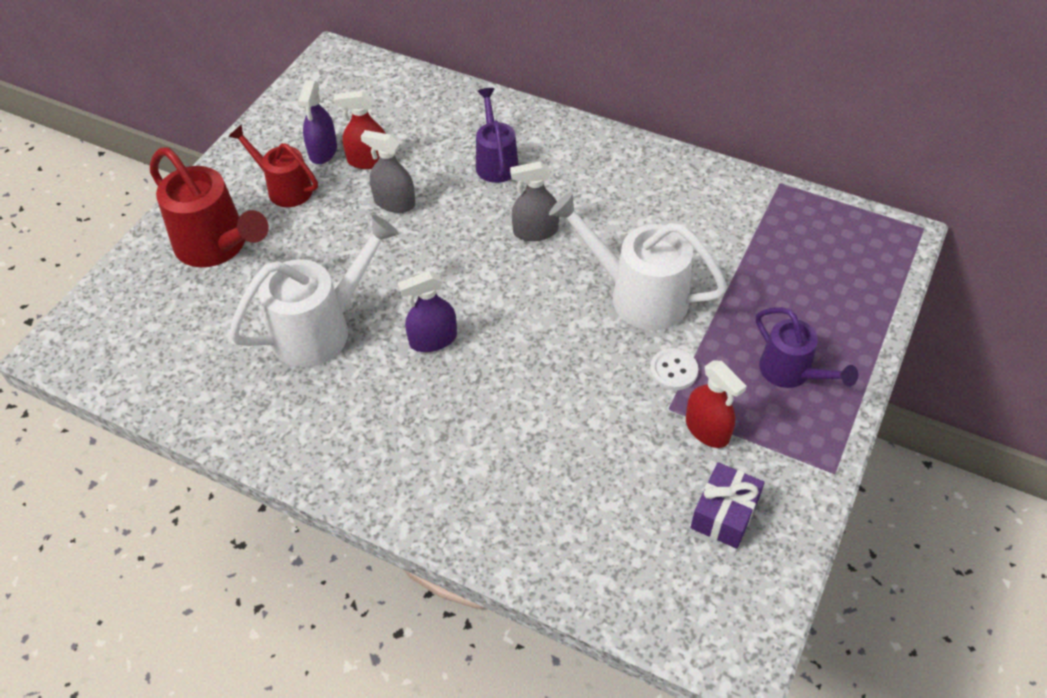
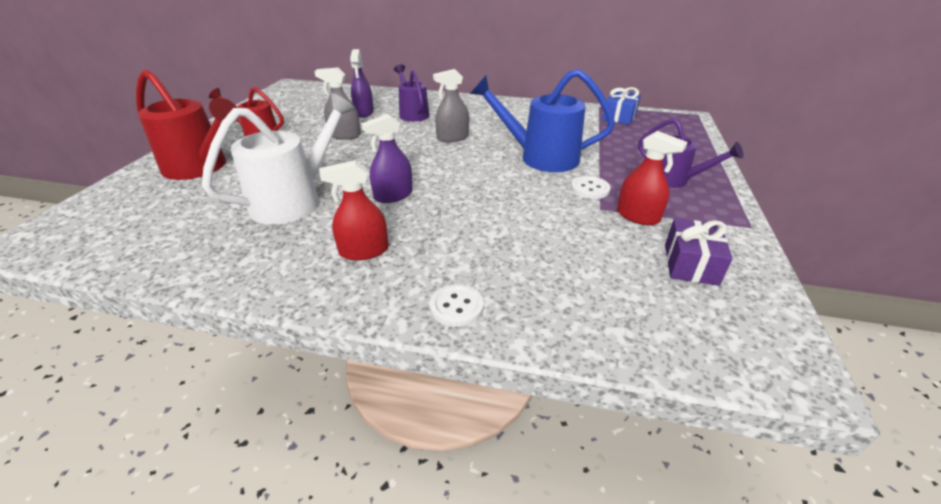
camera: 15 degrees left, 15 degrees down
(323, 151) = (286, 119): purple spray bottle -> purple spray bottle (364, 112)
(368, 160) = (321, 120): red spray bottle -> red spray bottle (364, 251)
(459, 519) = (456, 307): none -> white button
(638, 295) = (540, 157): white watering can -> blue watering can
(796, 216) = (619, 117): none -> blue gift

